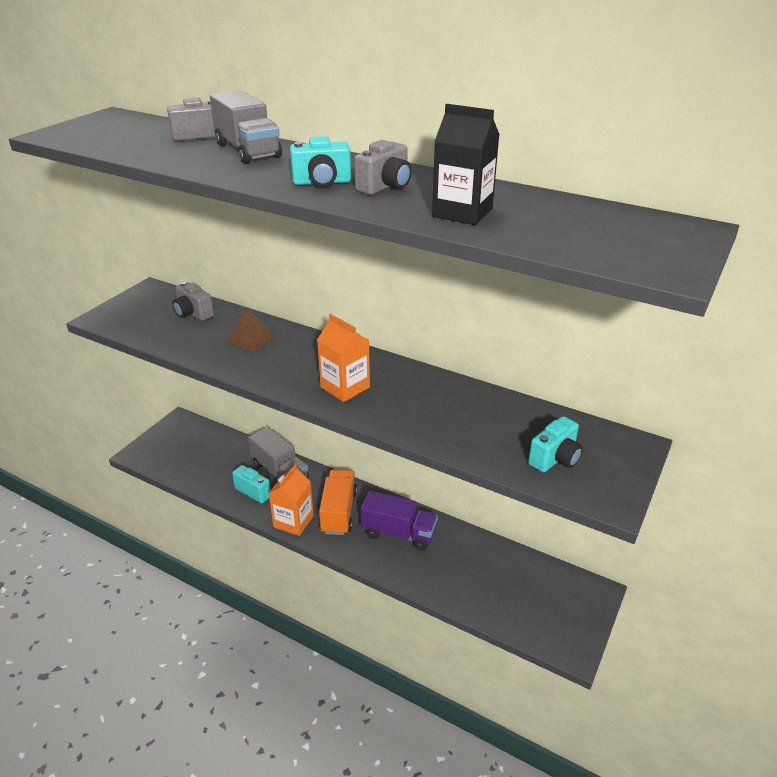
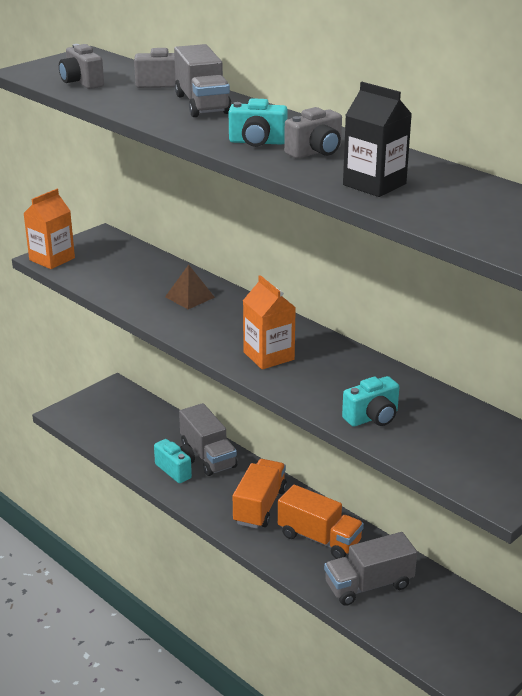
camera: 15 degrees right, 5 degrees down
(193, 313) = (138, 265): grey camera -> grey camera (82, 82)
(293, 521) = (208, 507): orange carton -> orange carton (52, 259)
(399, 533) = (319, 538): purple truck -> orange truck
(454, 570) = (368, 585): none -> grey truck
(555, 459) = (460, 453): turquoise camera -> turquoise camera (372, 418)

